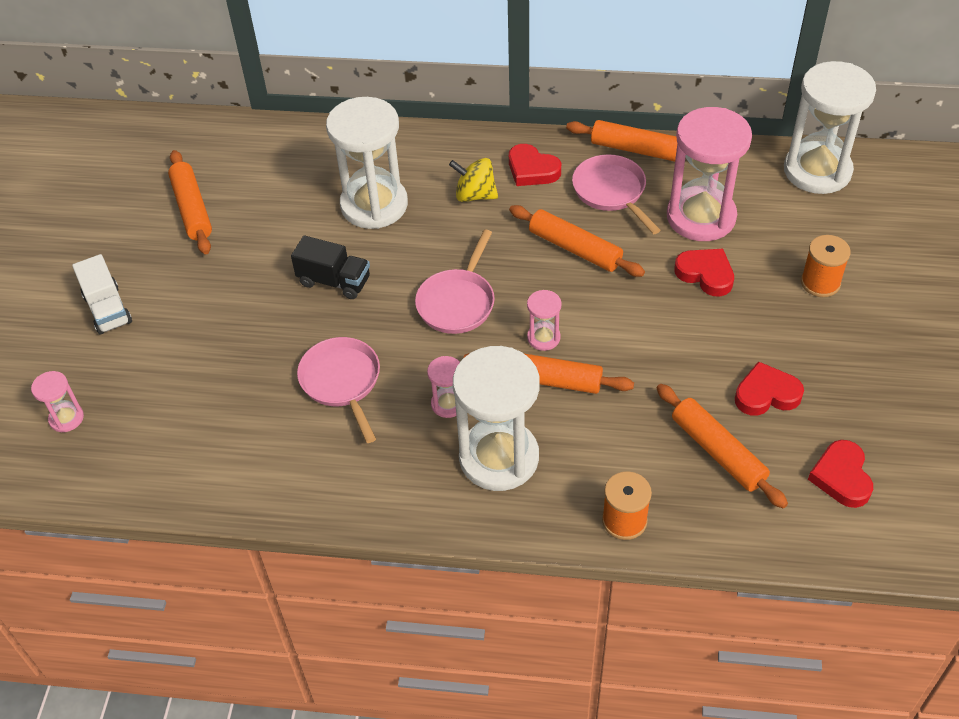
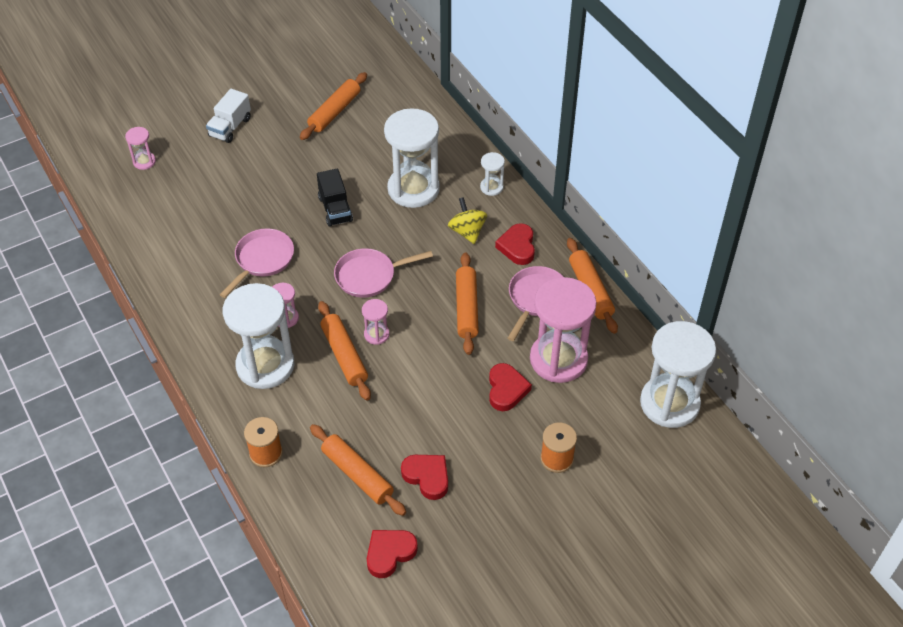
camera: 50 degrees right, 0 degrees up
(435, 147) = (491, 187): none -> white hourglass
(718, 451) = (357, 474): orange rolling pin -> orange rolling pin turned 60 degrees counterclockwise

